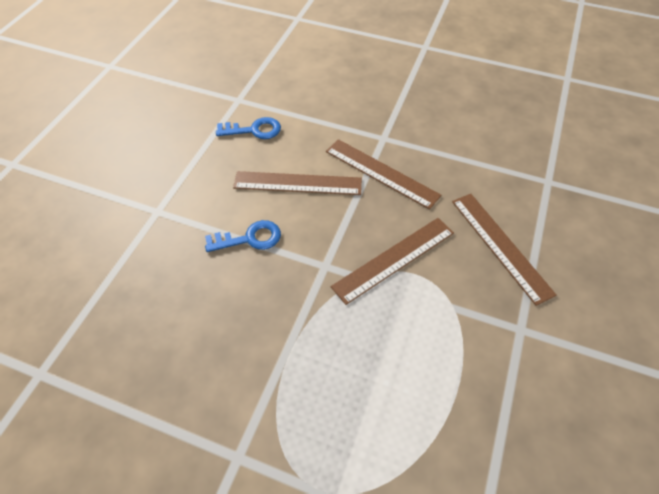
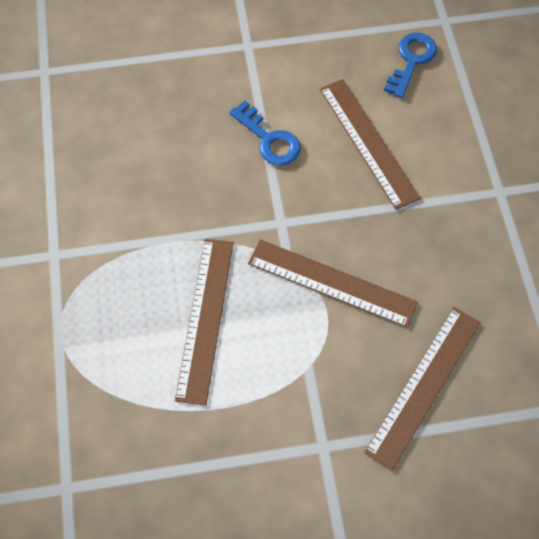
camera: 60 degrees right, 10 degrees up
(254, 130) = (411, 61): blue key -> blue key turned 120 degrees counterclockwise
(381, 173) = (442, 215): brown ruler -> brown ruler (205, 318)

